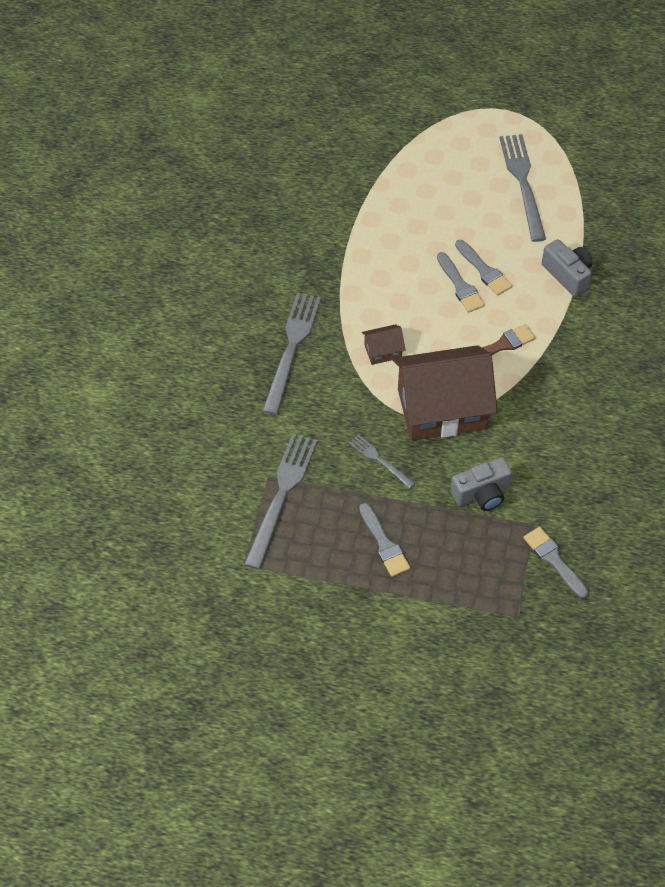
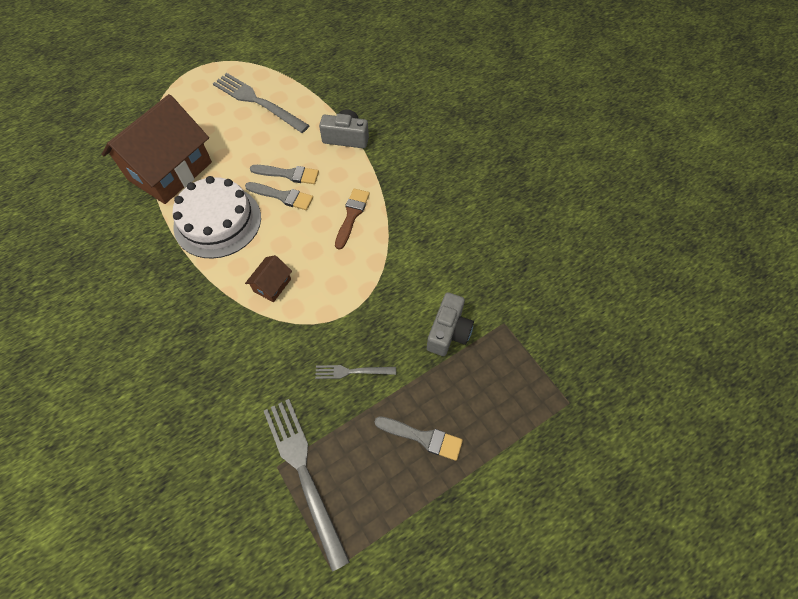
camera: 45 degrees left, 5 degrees up
(292, 348) = (197, 340): grey fork -> none
(389, 268) = (217, 221): none -> white cake
(441, 409) = (357, 293): brown house -> brown house (170, 171)
(553, 560) = (544, 337): grey brush -> none

